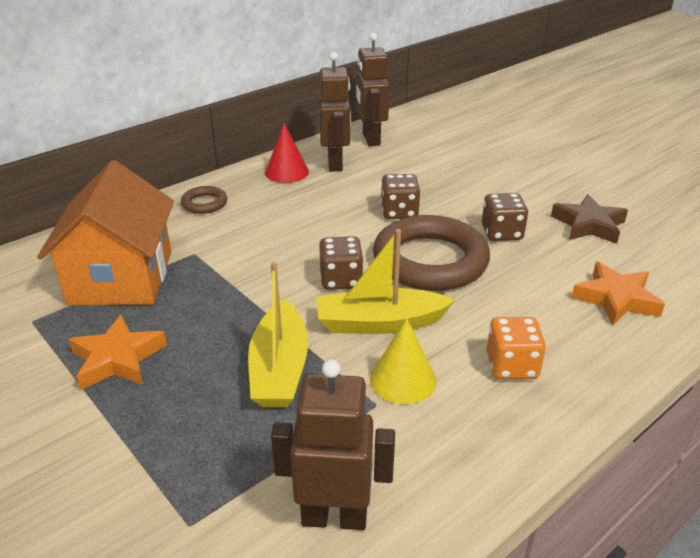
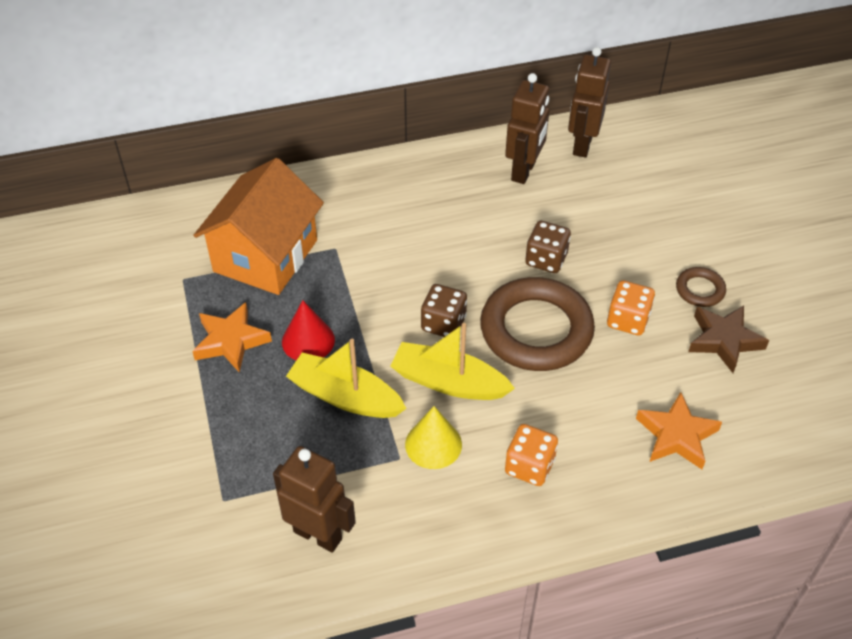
camera: 25 degrees right, 15 degrees up
(204, 203) = (372, 187): brown ring -> brown ring (700, 290)
(280, 368) = (345, 397): yellow boat -> yellow boat turned 90 degrees clockwise
(287, 172) = (469, 168): red cone -> red cone (308, 340)
(501, 233) = (628, 320): brown dice -> orange dice

